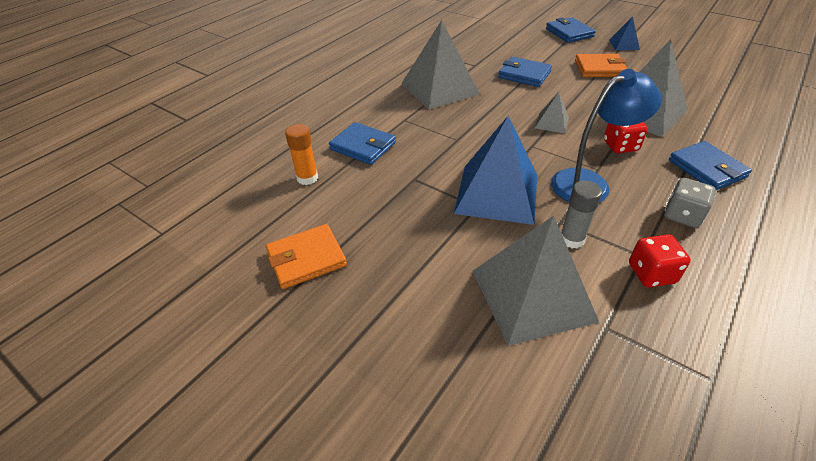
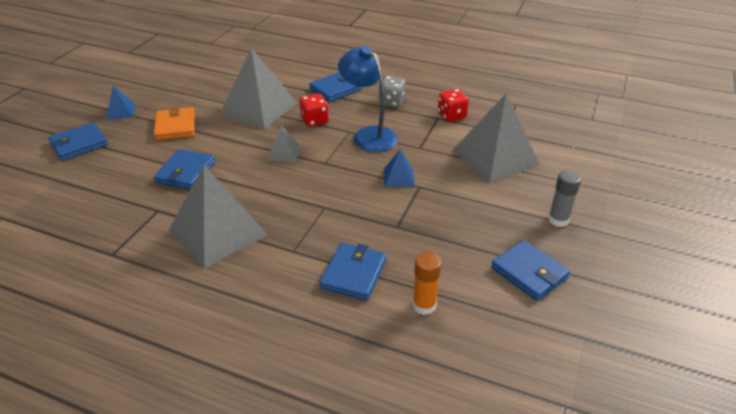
camera: 105 degrees left, 5 degrees down
(306, 259) = (529, 273): orange wallet -> blue wallet
(497, 193) = (399, 177): blue pyramid -> blue pyramid, size x0.46
(572, 239) = (436, 142): grey glue stick -> grey glue stick (558, 220)

